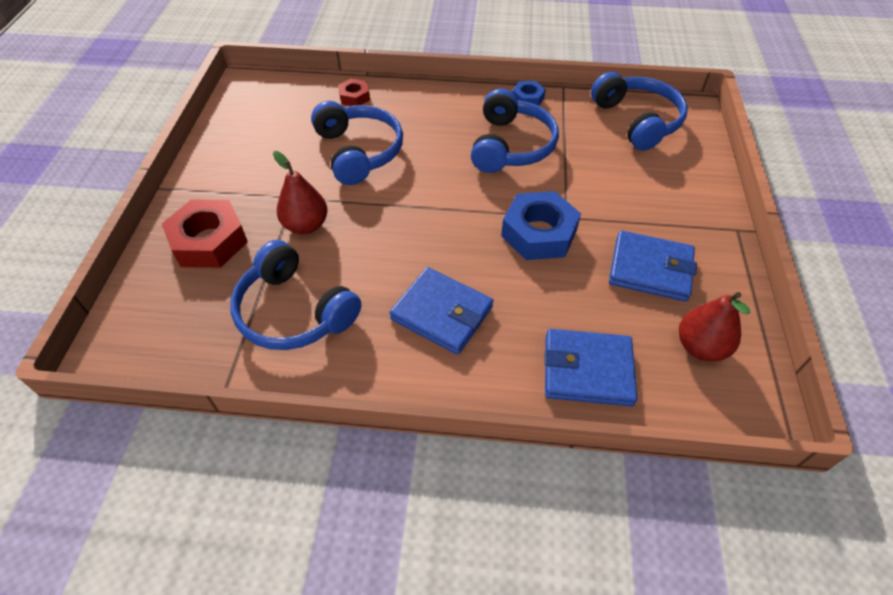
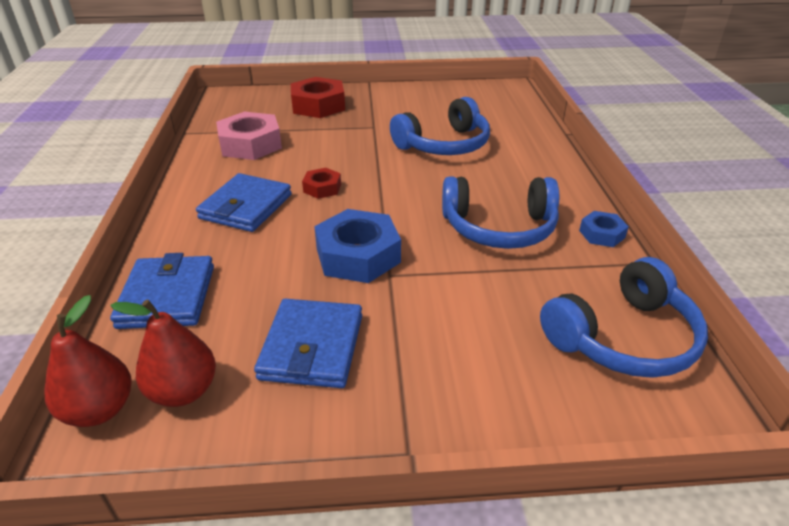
camera: 80 degrees right, 15 degrees down
(294, 311) = (250, 144): blue headphones -> pink nut
(306, 225) = (342, 136): red pear -> red pear (100, 410)
(354, 97) = (524, 132): red nut -> red nut (322, 188)

